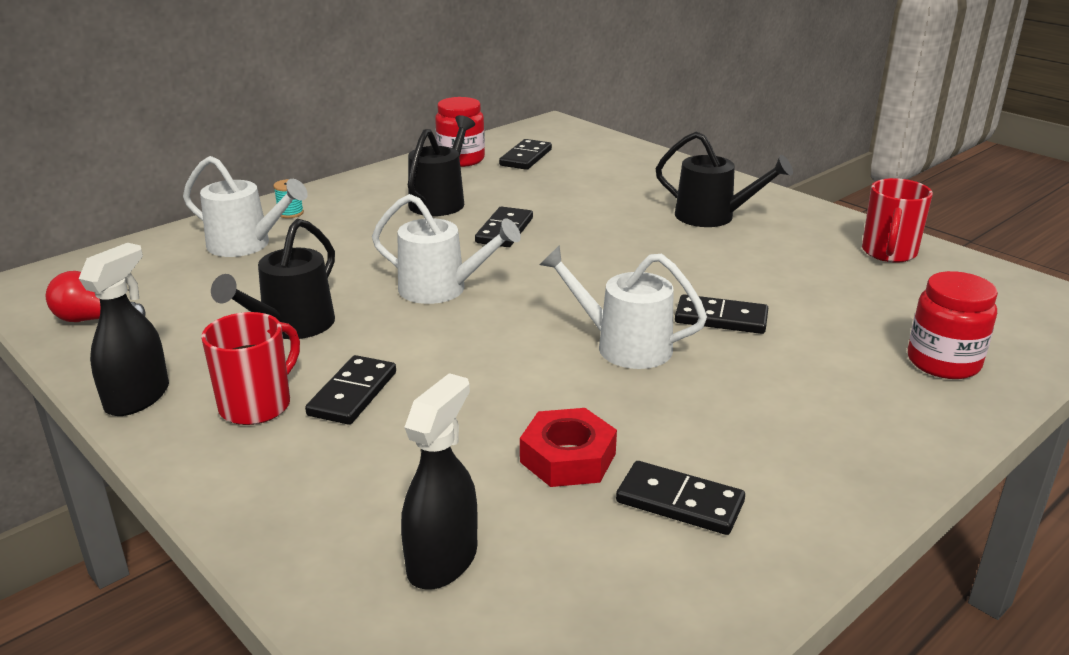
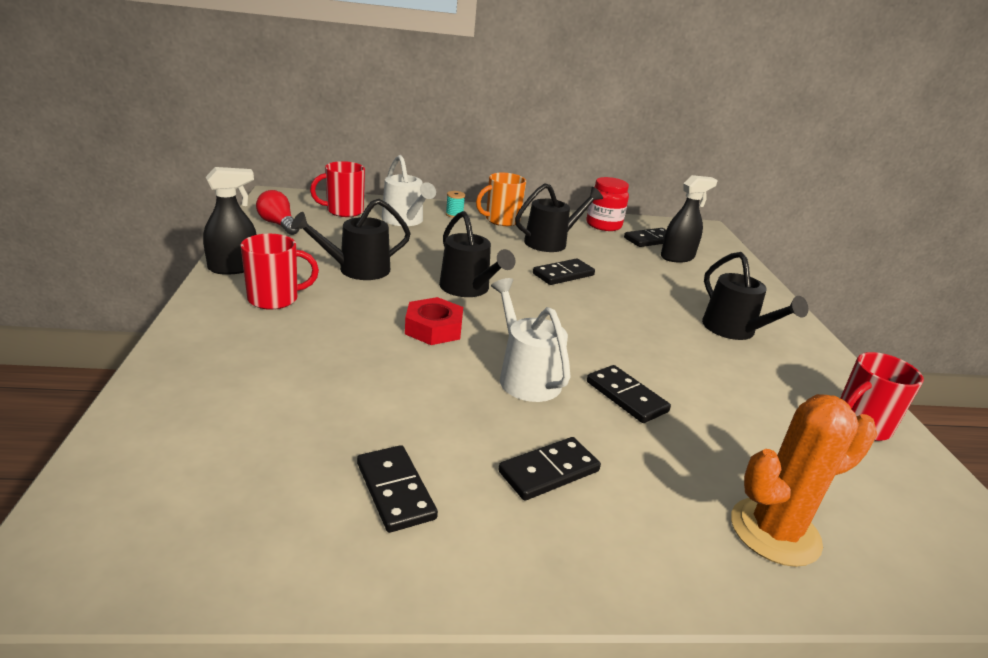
camera: 35 degrees right, 0 degrees up
(150, 266) = (344, 211): none -> red mug
(352, 198) = (501, 220): none -> orange mug
(353, 394) = (327, 318): black domino -> black domino (549, 471)
(442, 289) = (468, 289): white watering can -> black watering can
(442, 560) = (216, 430): black spray bottle -> black spray bottle (677, 257)
(567, 458) = (376, 420): red nut -> red nut (433, 328)
(943, 362) = (775, 531): red jar -> orange cactus

